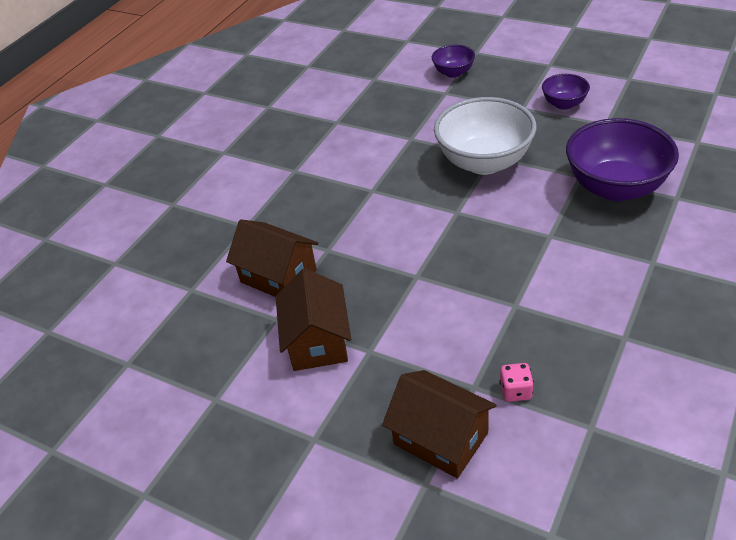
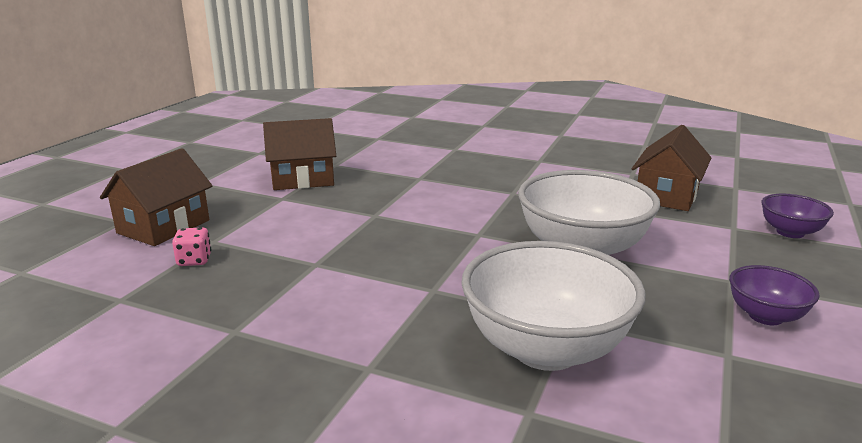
camera: 80 degrees right, 20 degrees down
(278, 276) = (387, 162): brown house -> brown house (667, 195)
(615, 187) = (545, 349): purple bowl -> white bowl

